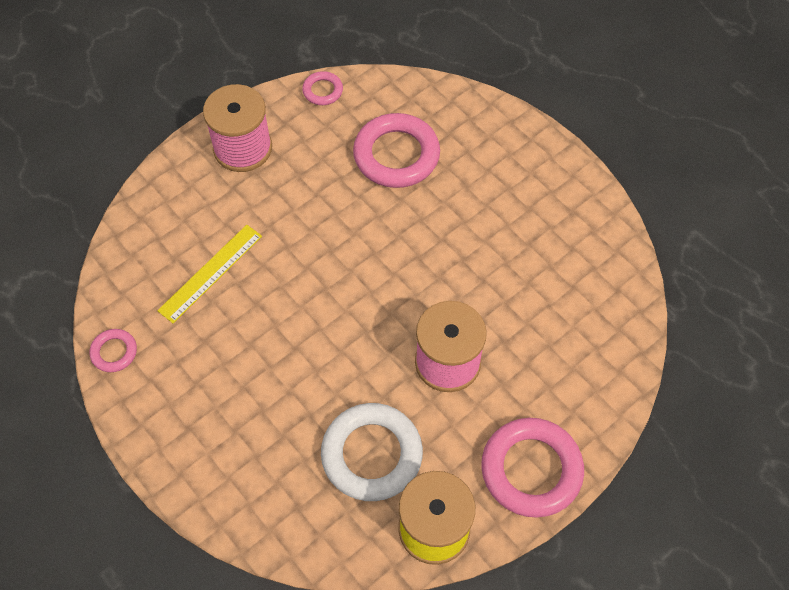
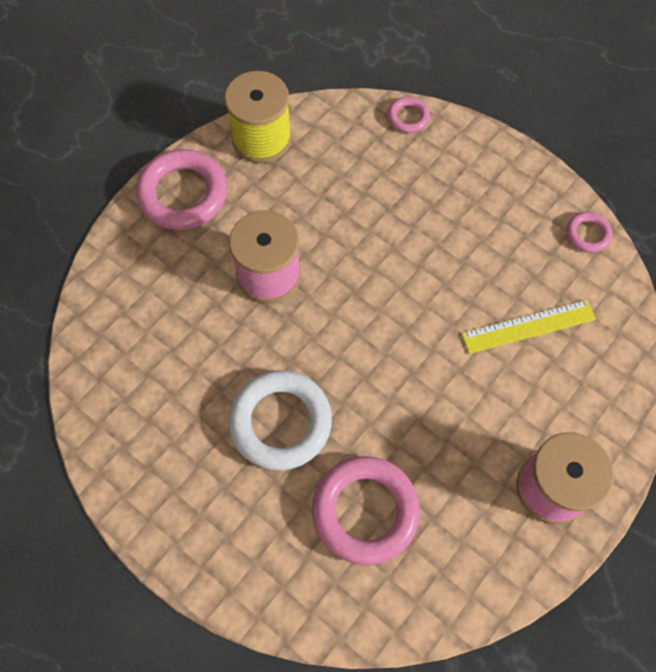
camera: 170 degrees right, 5 degrees up
(210, 273) = (528, 326): yellow ruler -> yellow ruler turned 45 degrees clockwise
(322, 91) = (481, 597): pink ring -> pink ring (408, 117)
(372, 454) = (325, 185): white ring -> white ring (280, 422)

